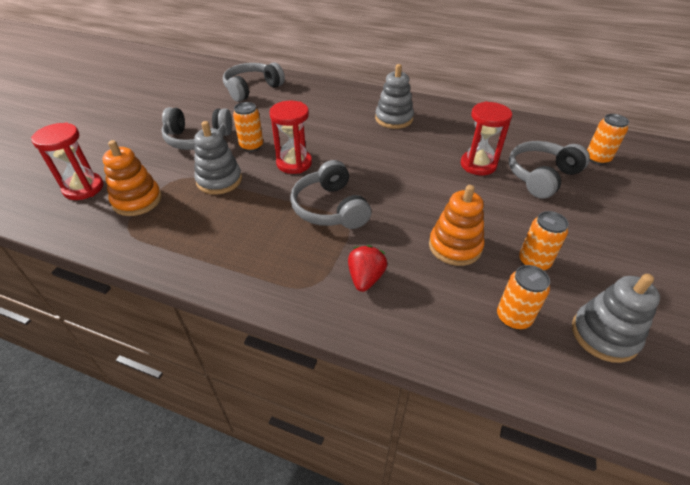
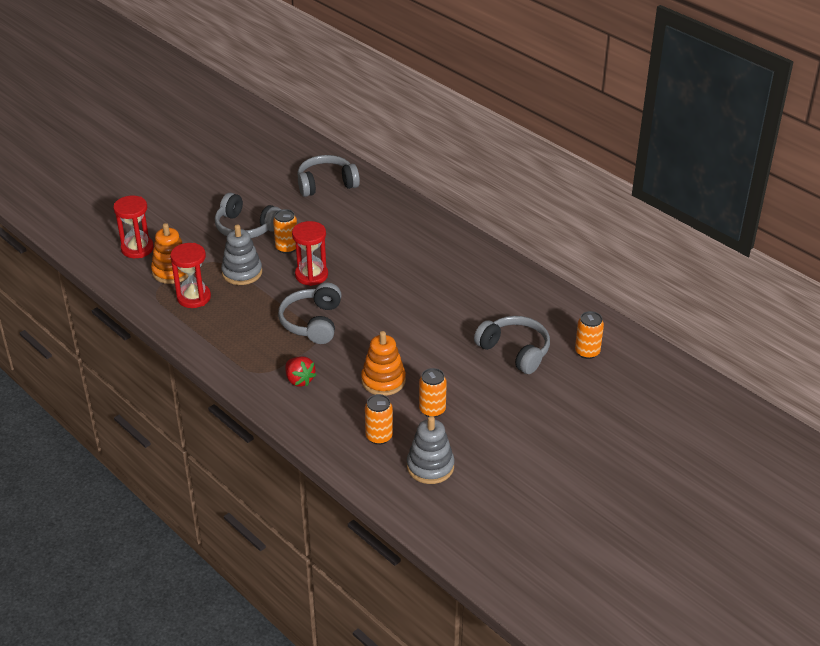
camera: 25 degrees right, 5 degrees down
(365, 278) = (299, 380): red strawberry -> red strawberry turned 105 degrees clockwise
(394, 119) = (435, 256): grey stacking toy -> none
(478, 165) = (469, 324): red hourglass -> red hourglass (194, 297)
(541, 176) = (515, 351): grey headphones -> grey headphones turned 60 degrees clockwise

